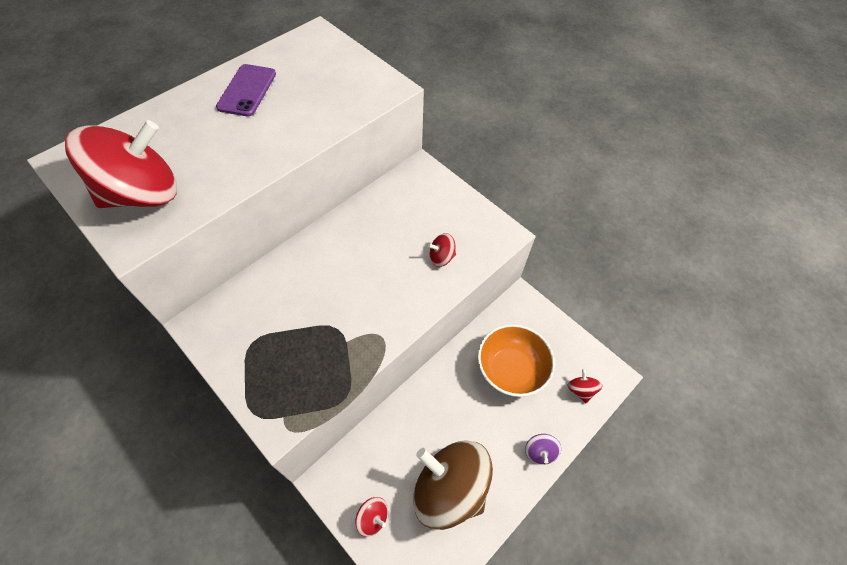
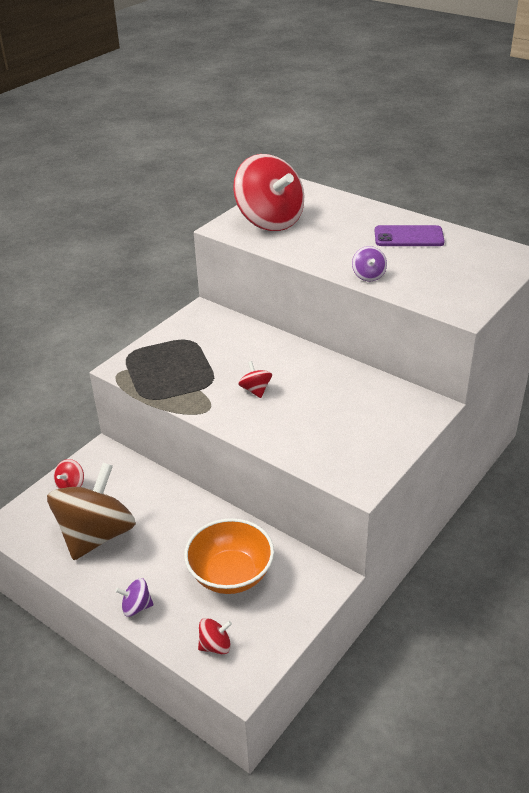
camera: 85 degrees right, 20 degrees down
(307, 134) = (368, 276): none -> purple spinning top
(441, 257) = (310, 437): red spinning top -> red spinning top (255, 390)

